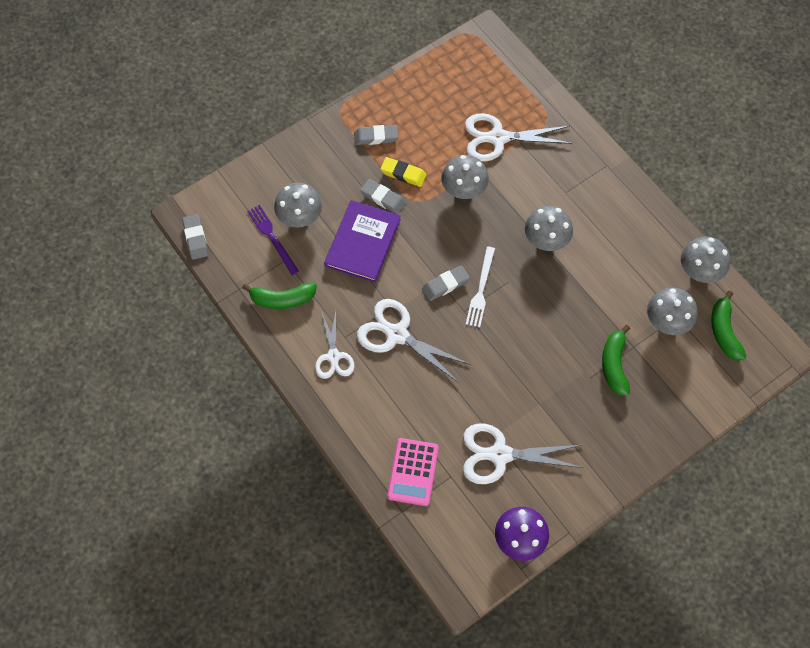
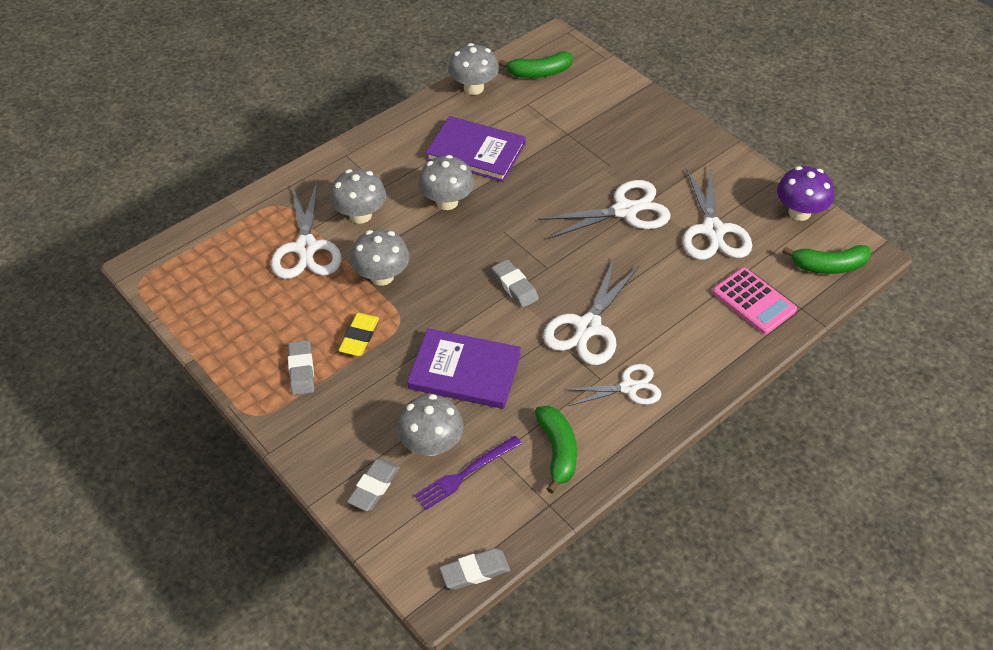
camera: 95 degrees left, 15 degrees down
(383, 198) = (397, 355): grey eraser -> grey eraser (374, 487)
(413, 472) = (753, 301): pink calculator -> pink calculator turned 45 degrees clockwise
(481, 289) = (517, 254): white fork -> none
(528, 383) = (625, 210): none -> white scissors
(609, 267) = (476, 152): none -> purple book
(614, 365) = (591, 147): green banana -> green banana (828, 266)
(666, 322) = (535, 110): grey mushroom -> grey mushroom (360, 215)

